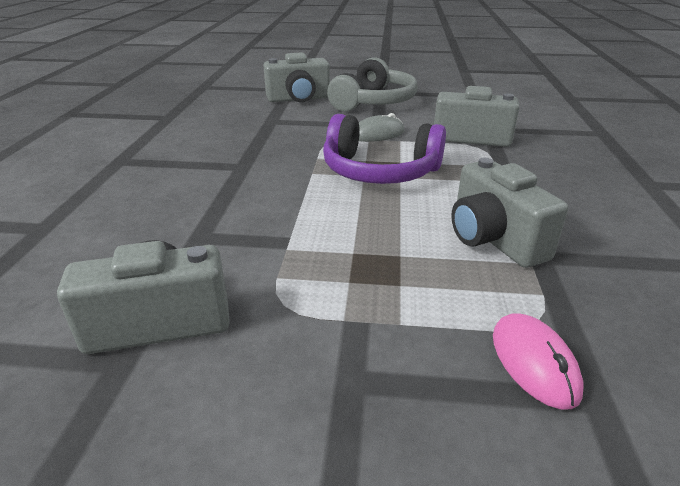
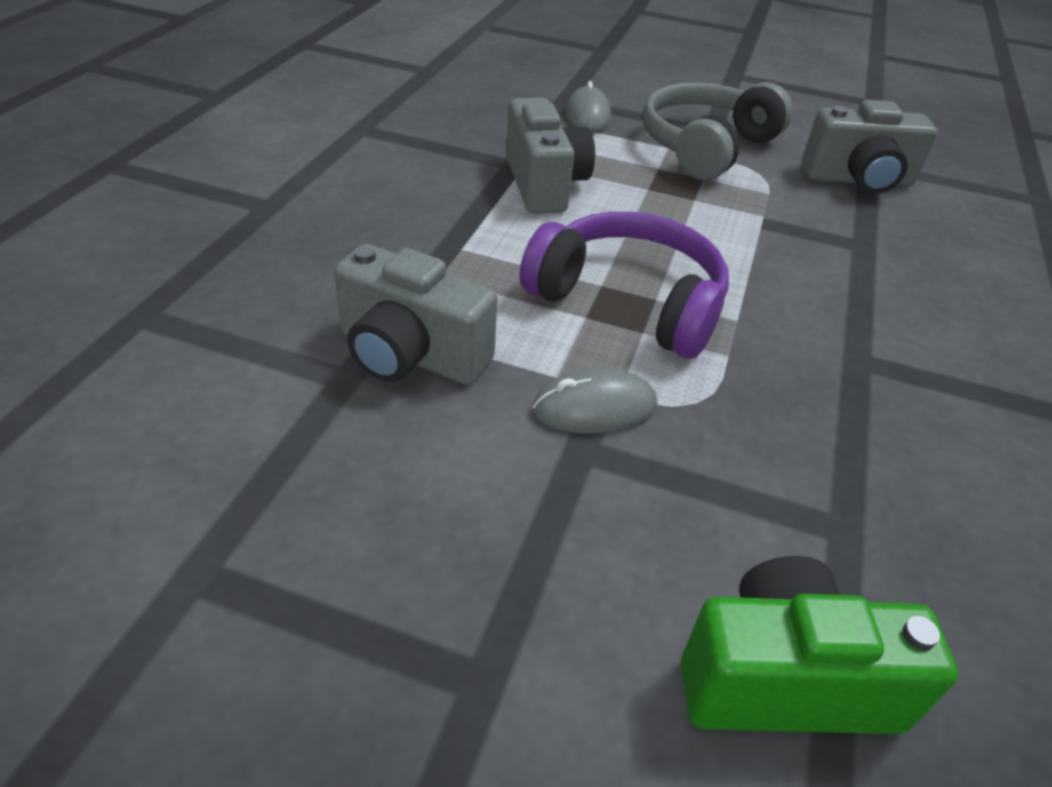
camera: 170 degrees left, 10 degrees up
(298, 99) = (785, 680): grey camera -> green camera
(374, 102) = (541, 592): grey headphones -> grey headphones (706, 147)
(534, 362) = (588, 115): pink mouse -> grey mouse

